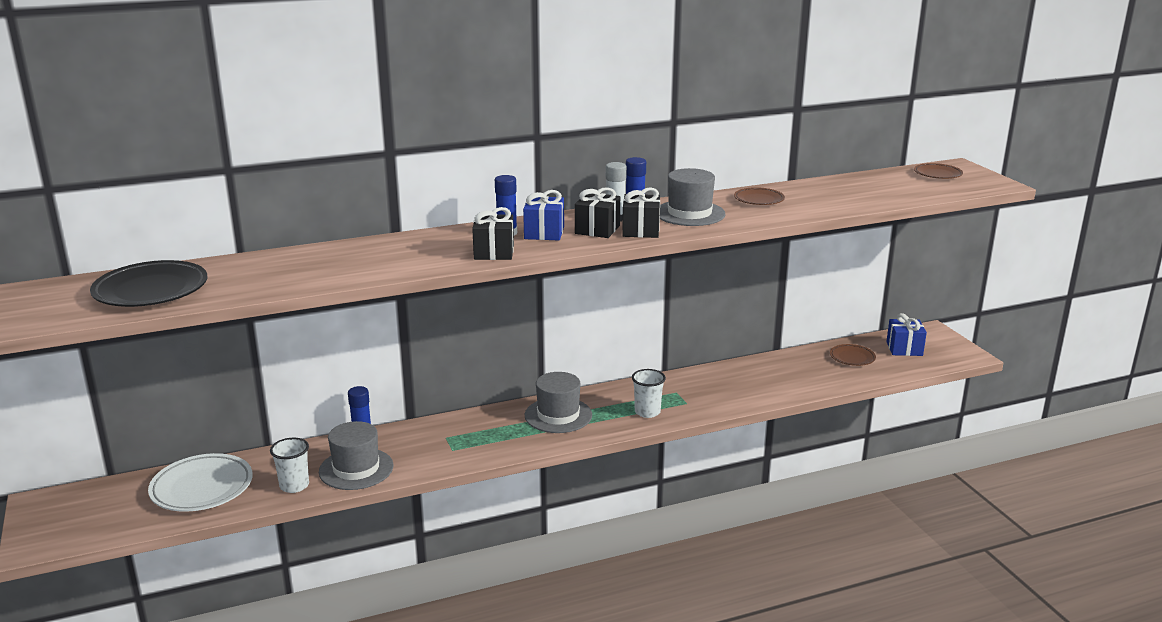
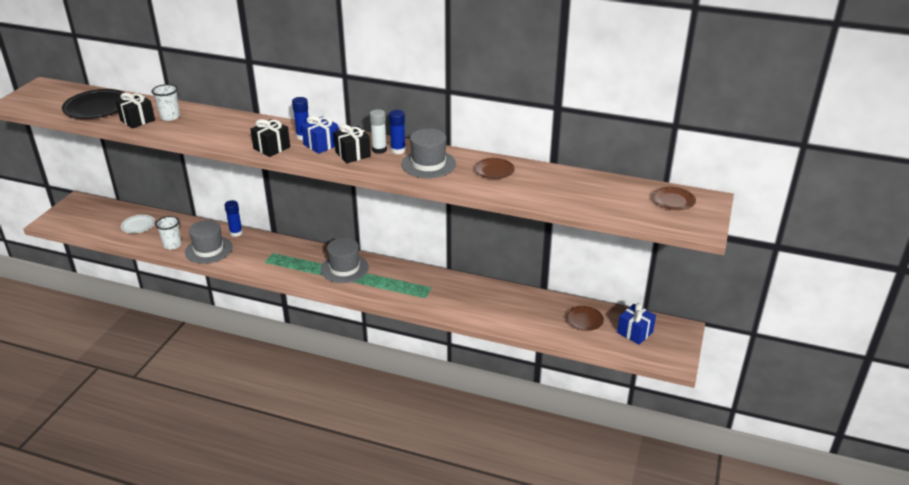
camera: 40 degrees right, 10 degrees up
(202, 488) = (138, 226): white plate -> white plate, size x0.56
(640, 230) = (374, 165): black gift -> black gift (137, 120)
(647, 412) = (393, 291): white cup -> white cup (170, 117)

